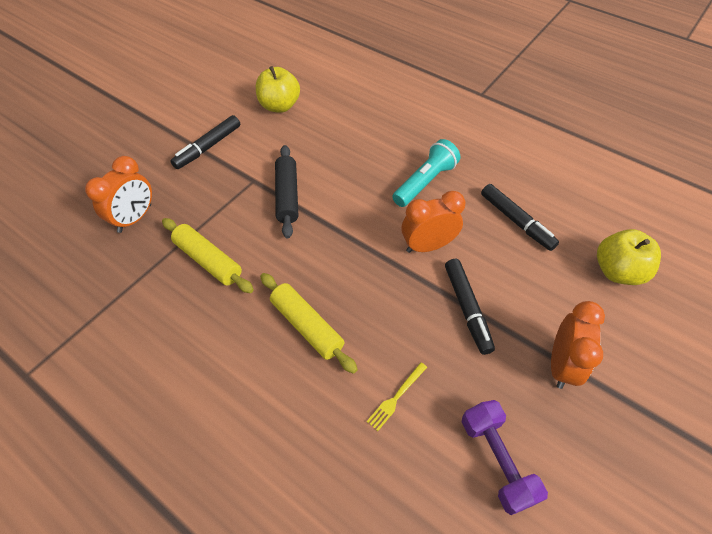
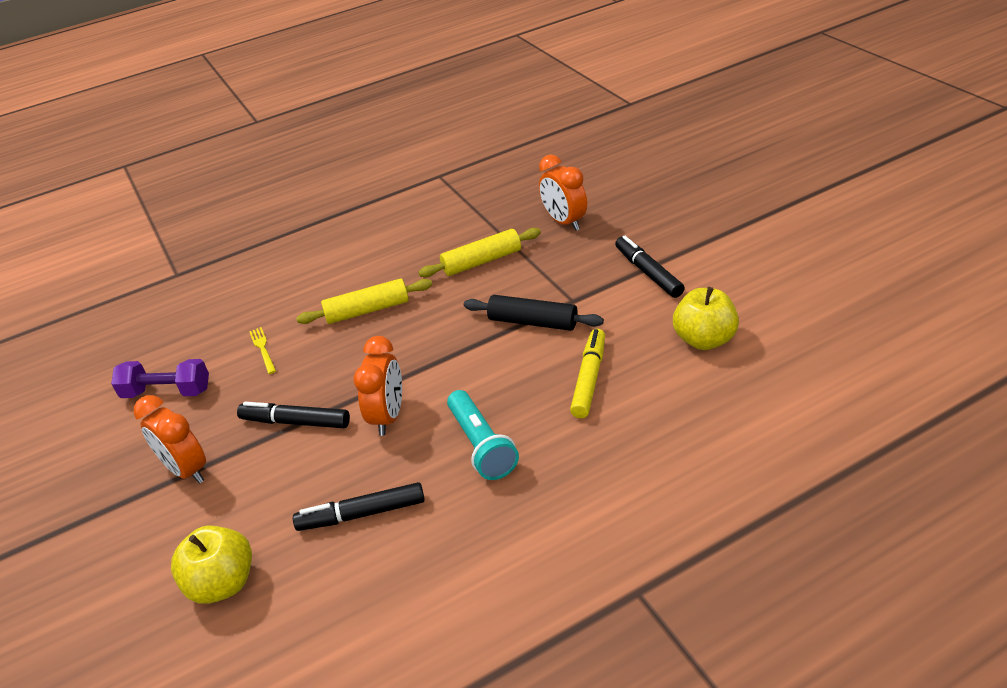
camera: 120 degrees right, 15 degrees down
(338, 148) = (589, 379): none -> yellow marker

